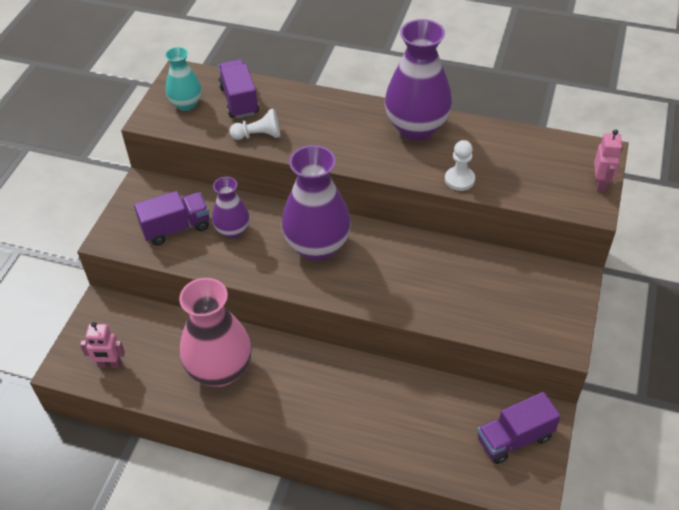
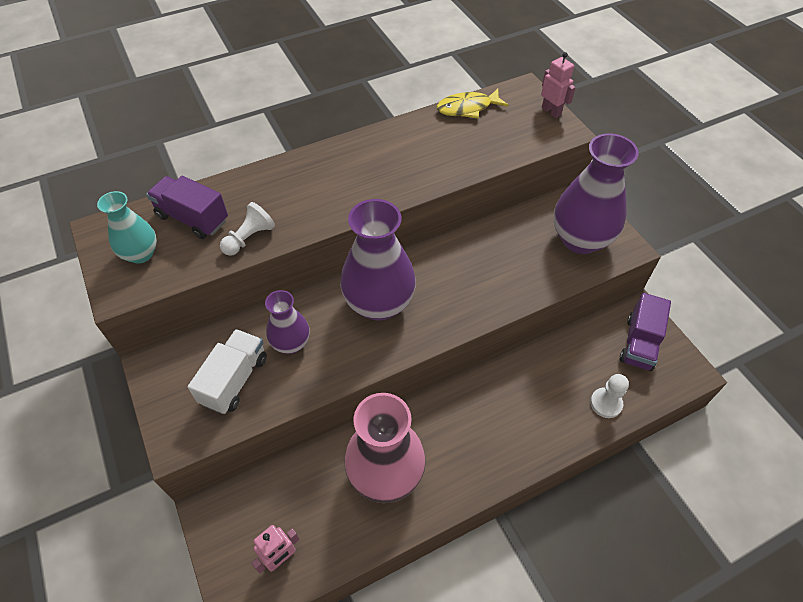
camera: 45 degrees left, 5 degrees up
(176, 228) = (234, 380): purple truck -> white truck
(416, 128) = (377, 149): purple vase -> purple vase (580, 239)
(459, 179) = (457, 169): white pawn -> white pawn (606, 403)
(528, 139) = (467, 108): none -> yellow fish

